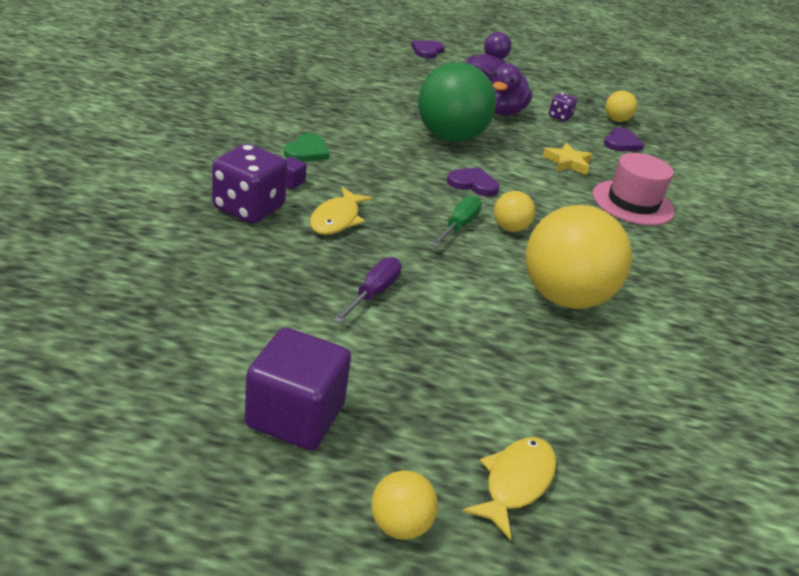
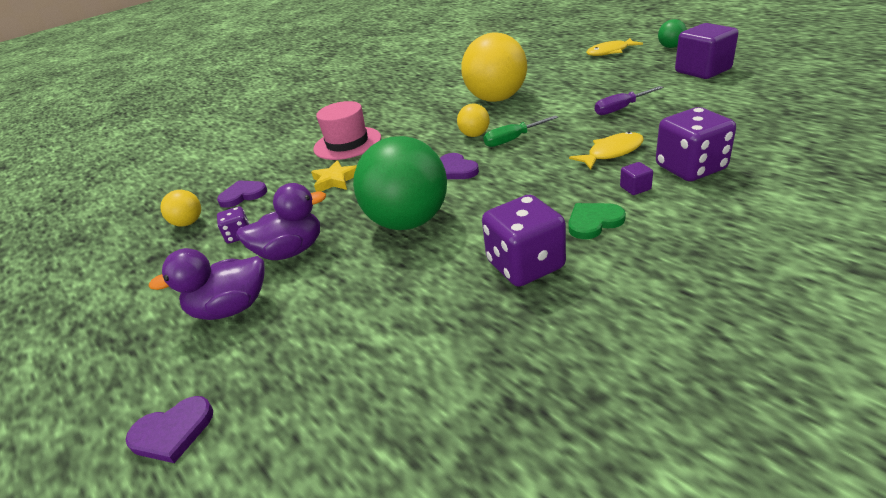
camera: 130 degrees left, 0 degrees up
(333, 121) = (525, 265): none -> purple dice
(399, 525) = (670, 47): yellow ball -> green ball

